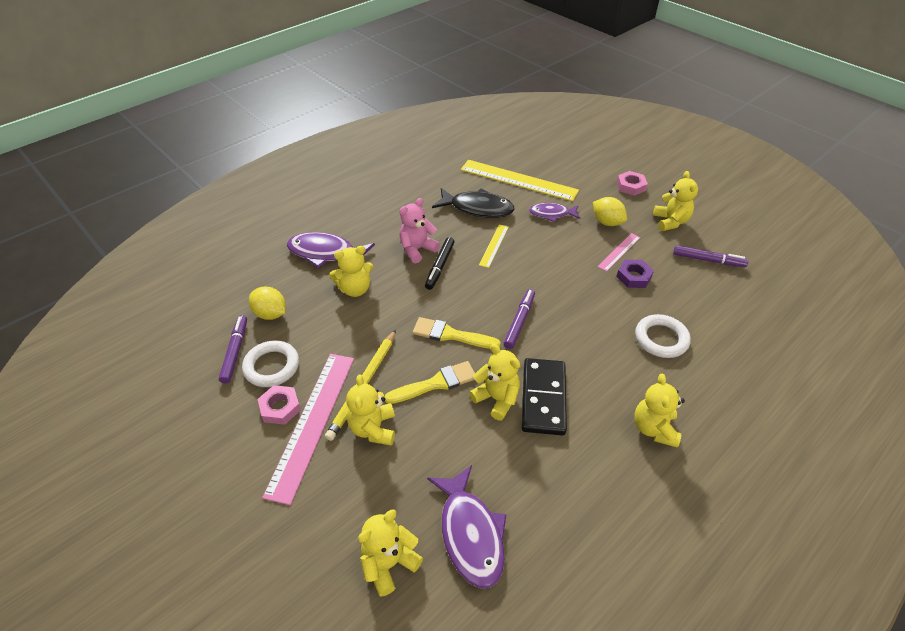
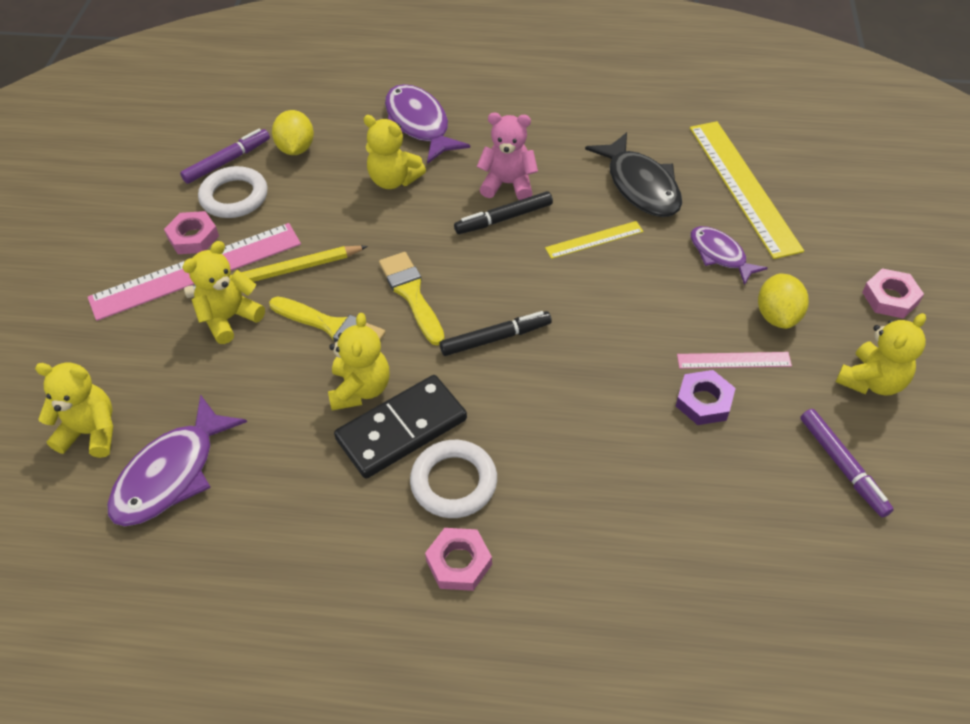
camera: 50 degrees right, 5 degrees up
(519, 321) = (495, 338): purple marker -> black marker
(654, 428) = (459, 562): yellow teddy bear -> pink nut
(661, 339) = (620, 491): white ring -> white ring (454, 482)

